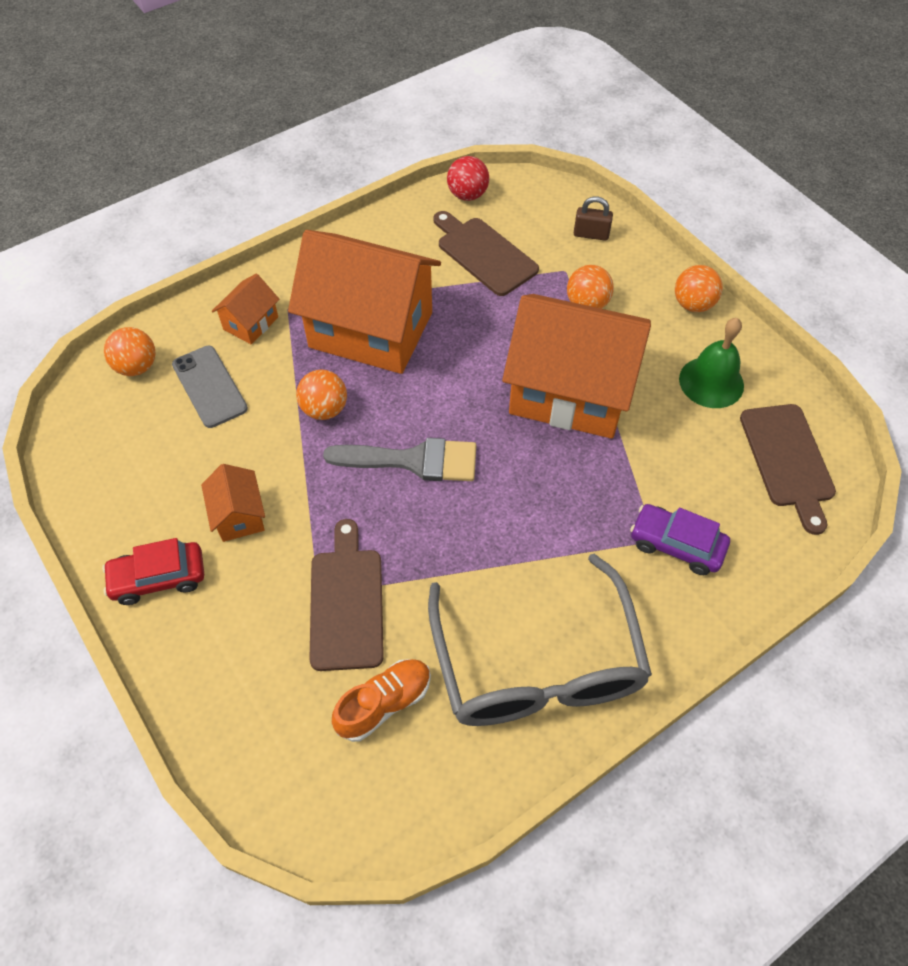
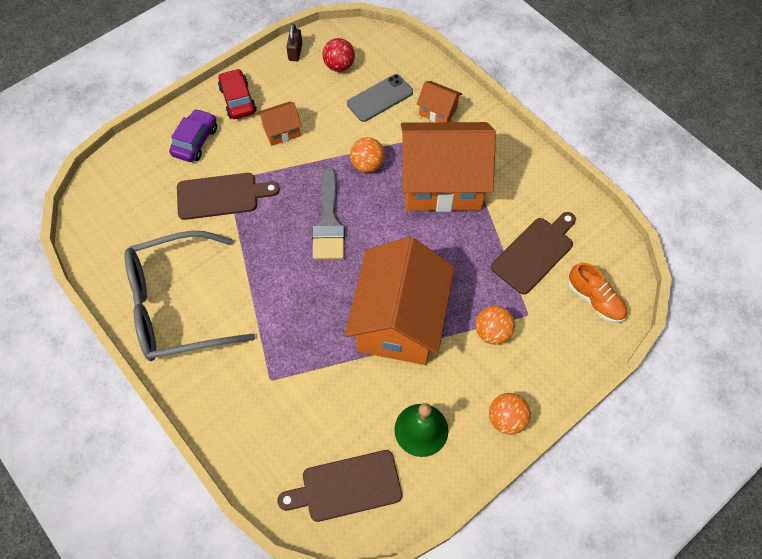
camera: 85 degrees right, 5 degrees up
(137, 367) = (392, 57): orange ball -> none
(371, 330) = (442, 183): orange house -> orange house turned 75 degrees clockwise
(384, 703) = (156, 223): orange shoe -> orange shoe (595, 300)
(467, 195) = (602, 236): red ball -> red ball (339, 66)
(591, 234) = (575, 334): brown padlock -> brown padlock (295, 52)
(676, 545) = (266, 395): purple car -> purple car (195, 141)

